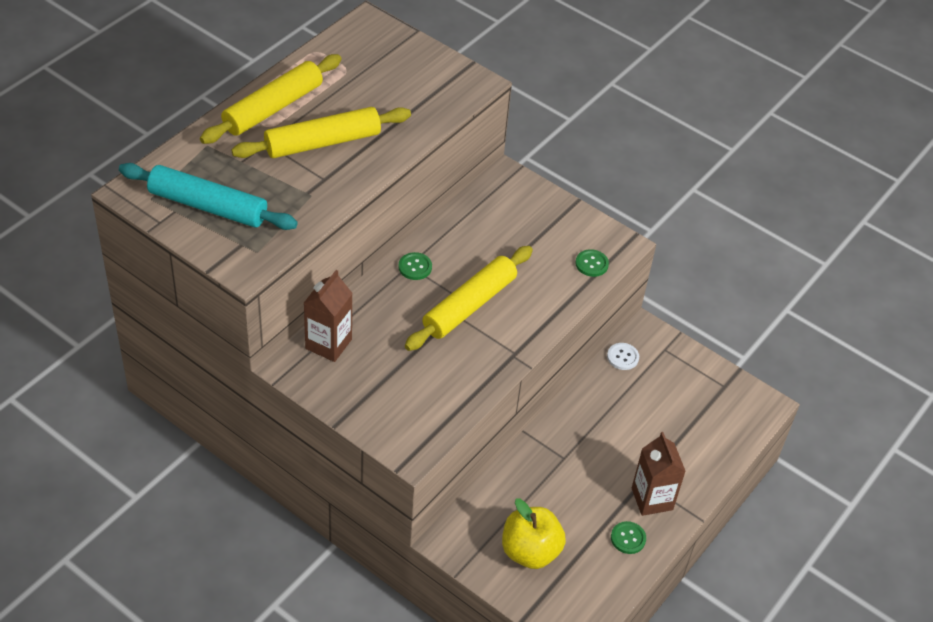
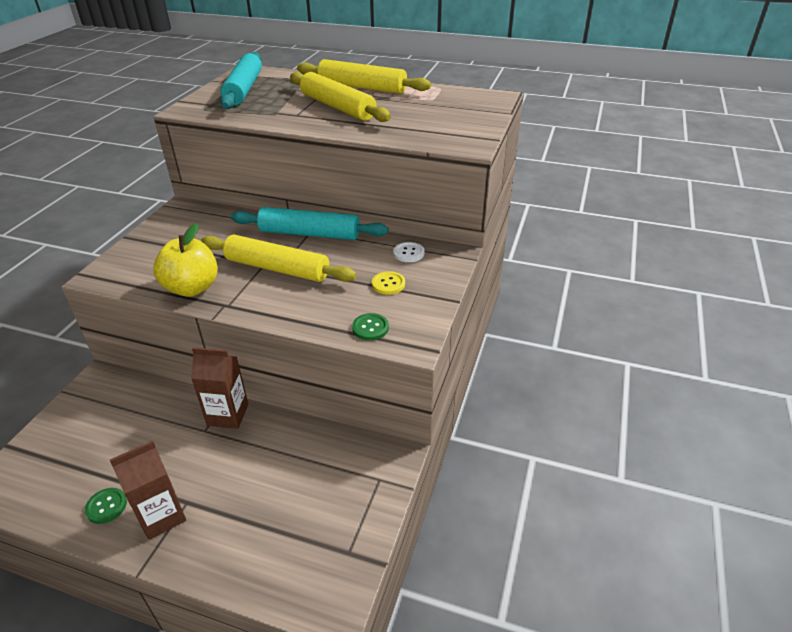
camera: 75 degrees right, 10 degrees down
(328, 344) = (208, 216): brown carton -> brown carton (228, 415)
(415, 267) = (309, 233): green button -> turquoise rolling pin
(530, 551) = (88, 433): yellow apple -> yellow apple (192, 288)
(534, 234) = (388, 284): none -> yellow button
(622, 357) = (351, 445): white button -> white button (408, 253)

